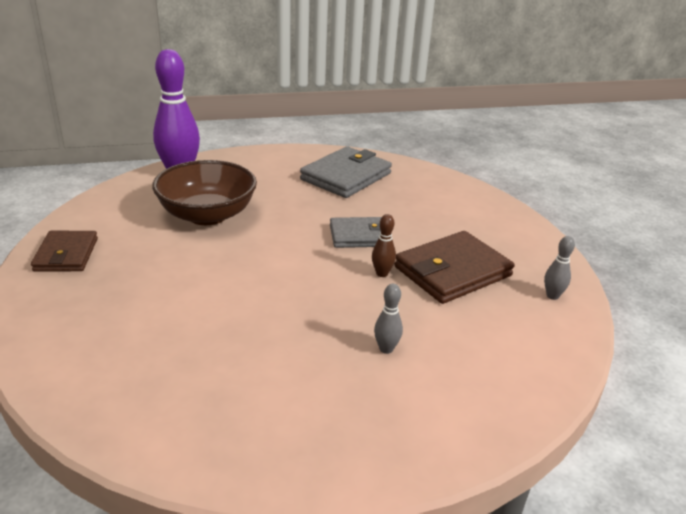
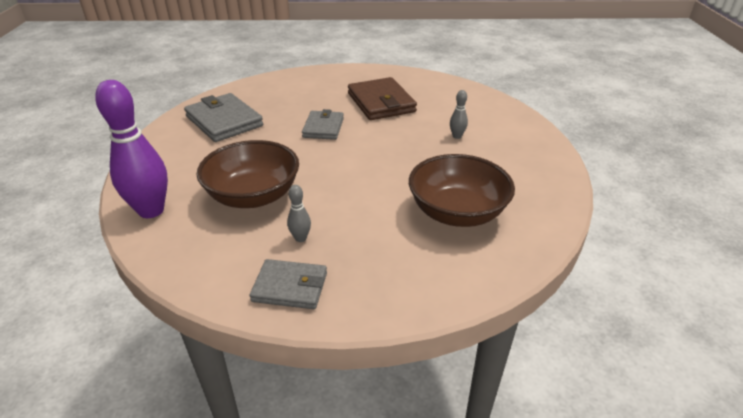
camera: 75 degrees left, 5 degrees up
(66, 254) = (290, 287): brown wallet -> grey wallet
(186, 355) = (457, 212): none -> brown bowl
(382, 273) = (376, 126): brown bowling pin -> none
(552, 296) = (414, 79): grey bowling pin -> grey bowling pin (300, 238)

